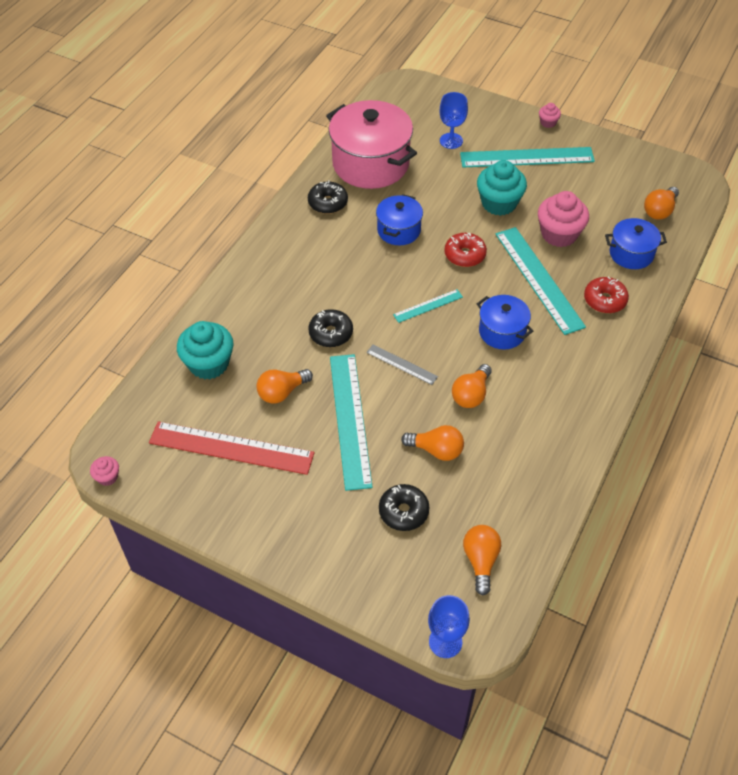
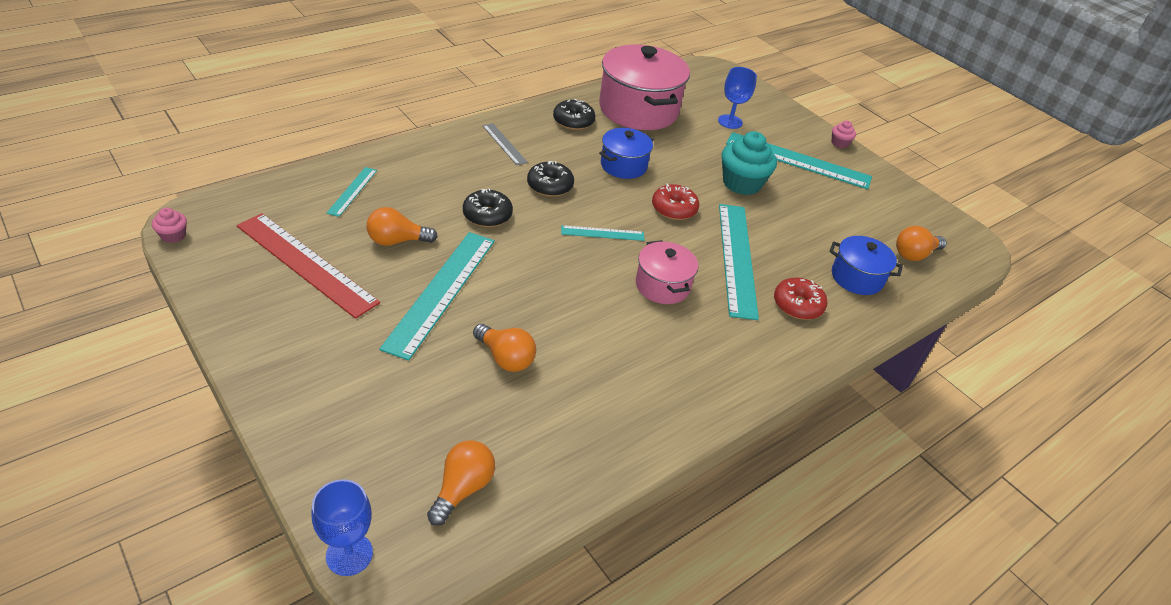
camera: 20 degrees right, 10 degrees down
(209, 364) = (352, 191): turquoise cupcake -> turquoise ruler
(402, 364) = (534, 269): grey ruler -> grey ruler (504, 144)
(403, 512) = (421, 398): black donut -> black donut (550, 186)
(471, 394) = (584, 325): orange light bulb -> none
(502, 332) = (662, 286): blue pot -> pink pot
(559, 234) = (787, 231): pink cupcake -> none

